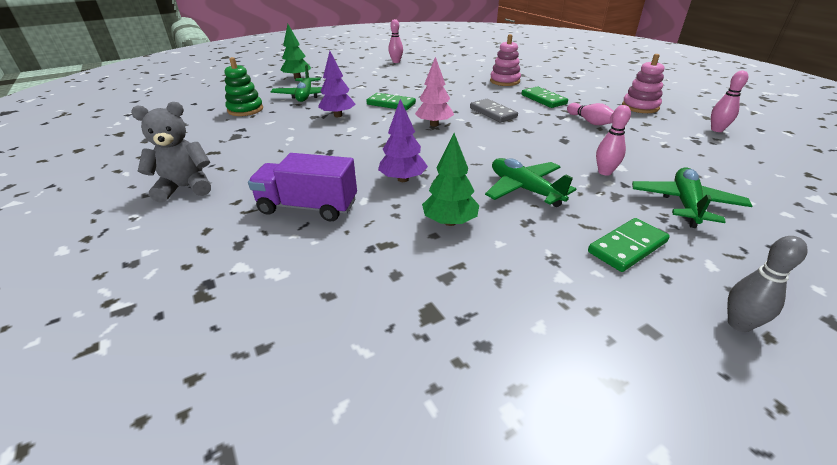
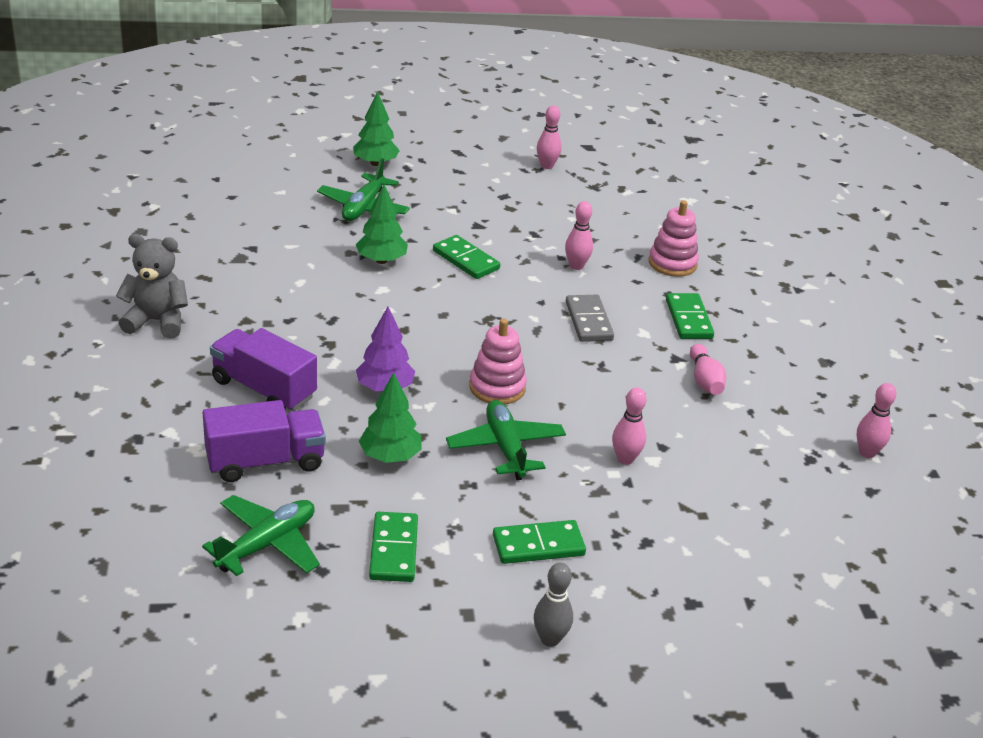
camera: 20 degrees right, 0 degrees up
(245, 110) = (273, 212): green stacking toy -> none
(338, 115) = (381, 260): purple tree -> green tree
(349, 261) = (265, 462): none -> purple truck
(434, 124) = (491, 316): pink tree -> none
(457, 93) = (576, 266): none -> pink bowling pin
(527, 296) = (393, 550): none -> green domino
(640, 107) = (814, 379): pink stacking toy -> pink stacking toy (497, 387)
(685, 204) = (664, 528): green plane -> green plane (267, 544)

